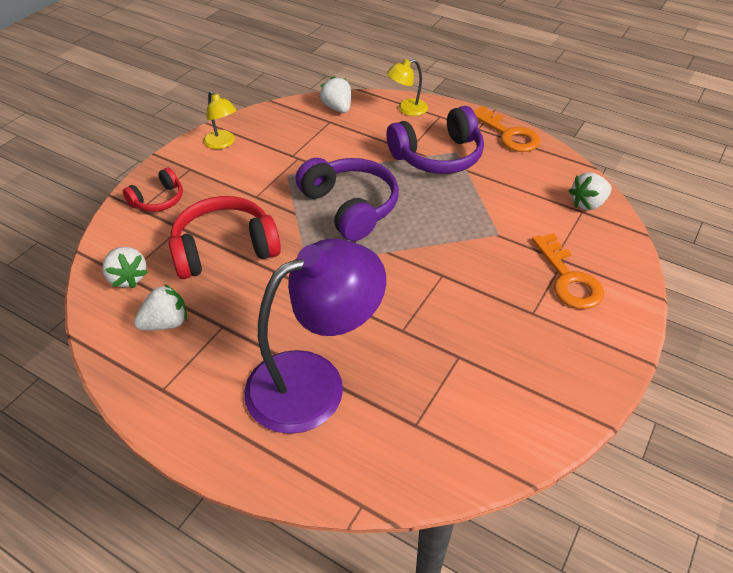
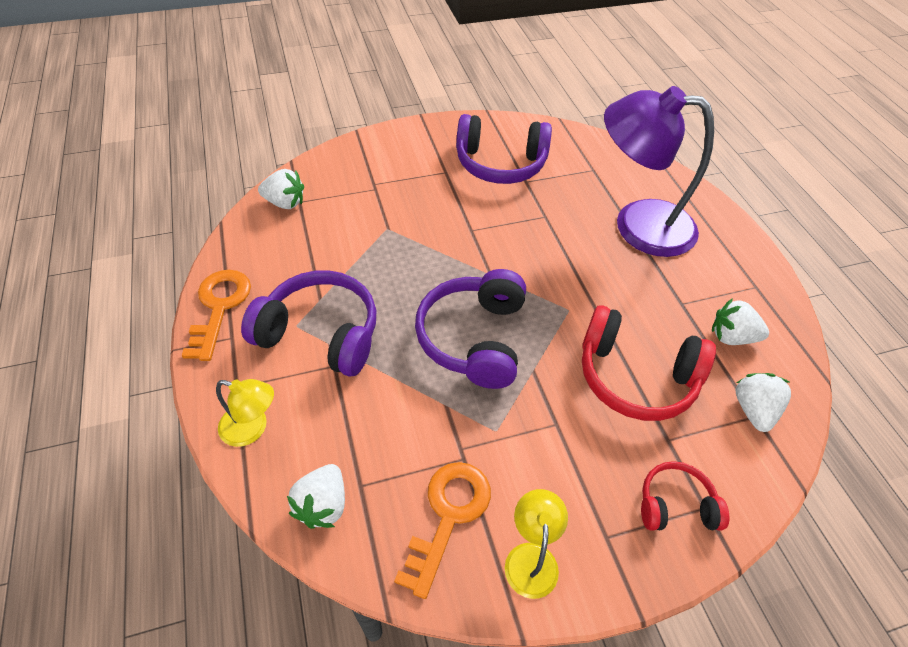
camera: 140 degrees left, 5 degrees up
(503, 359) = (500, 164): none -> purple headphones
(568, 278) = (391, 172): orange key -> orange key (448, 515)

